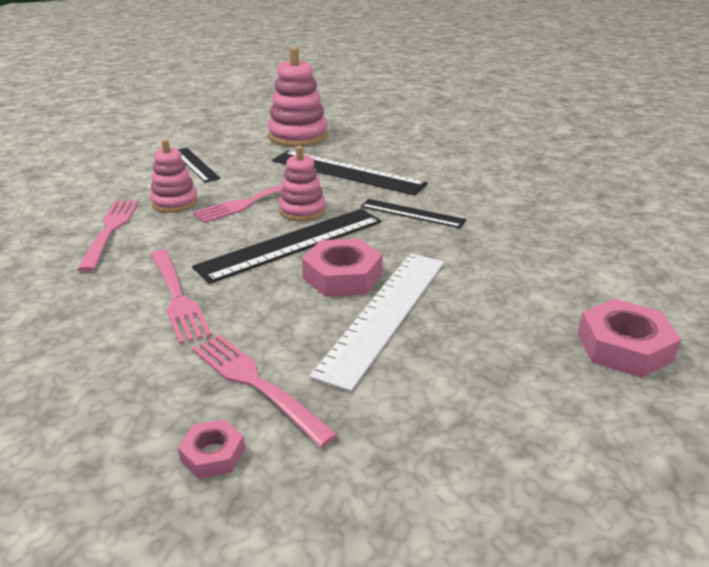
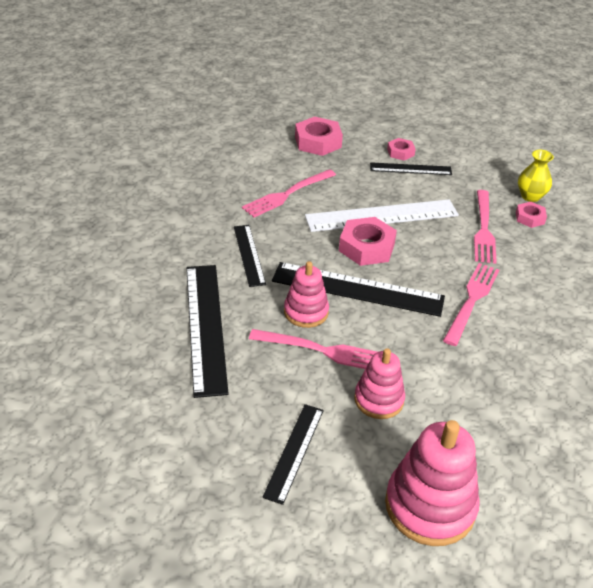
camera: 130 degrees left, 10 degrees up
(110, 230) = (460, 402): pink fork -> pink fork (287, 194)
(253, 504) = (530, 196): none -> yellow vase
(298, 136) = (138, 419): pink stacking toy -> pink stacking toy (430, 506)
(470, 402) = (410, 169): none -> black ruler
(531, 420) = (400, 152): none -> pink nut

